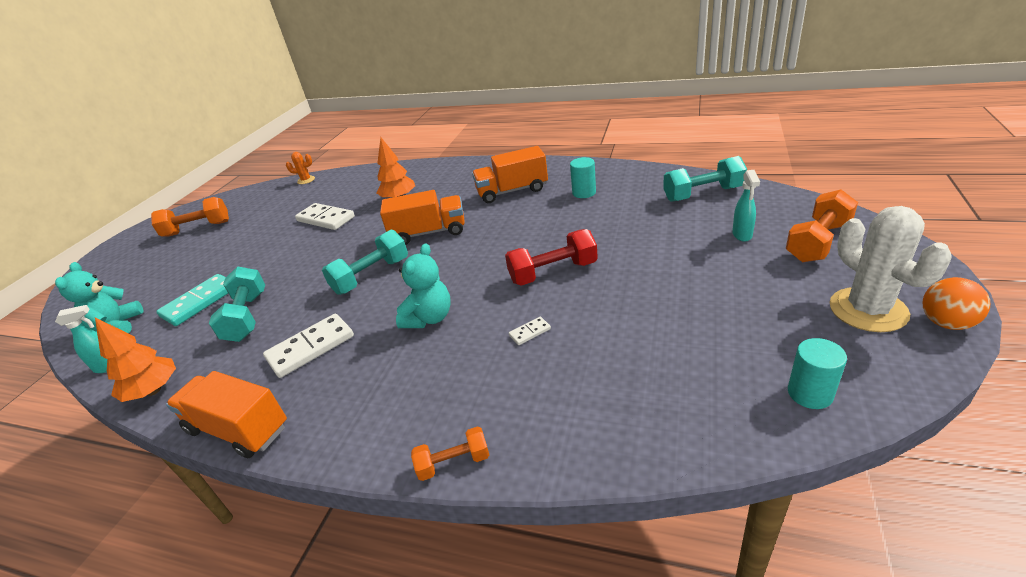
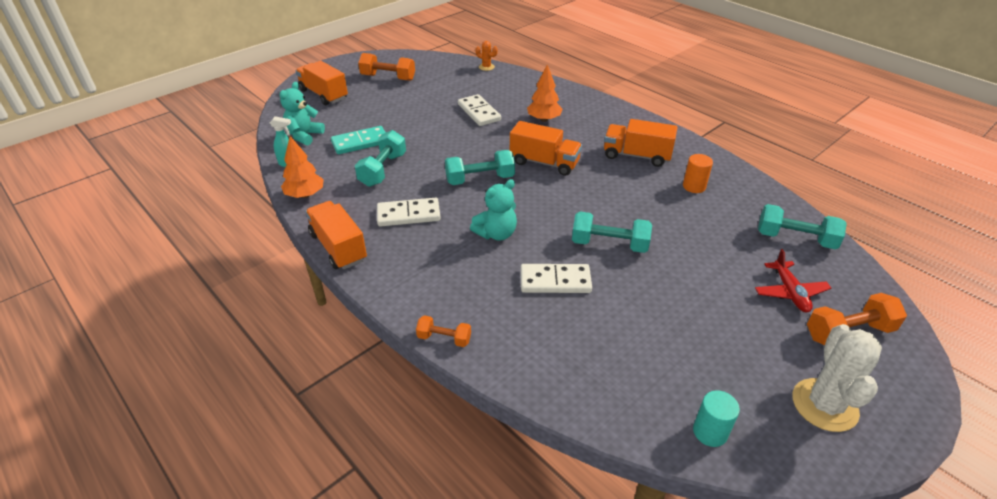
camera: 25 degrees right, 5 degrees up
(122, 275) = (323, 94): none -> orange truck
(530, 332) = (555, 281): white domino -> white domino, size x2.18
(553, 272) = (609, 244): red dumbbell -> turquoise dumbbell
(584, 192) = (694, 186): turquoise cylinder -> orange cylinder
(742, 235) = (789, 292): turquoise spray bottle -> red plane
(946, 323) = (877, 449): orange ball -> none

